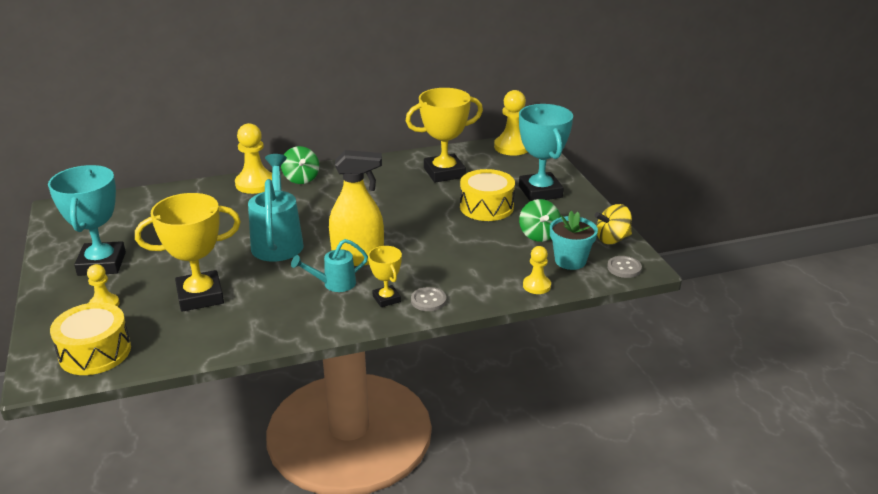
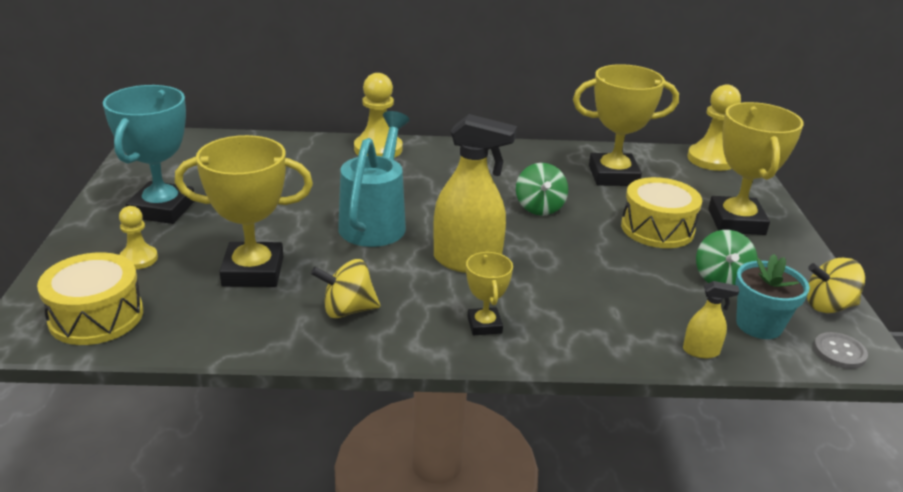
camera: 15 degrees right, 0 degrees up
(284, 309) = (347, 310): none -> yellow spinning top
(301, 179) = (434, 153): green spinning top -> green spinning top (539, 208)
(334, 284) = (423, 290): turquoise watering can -> none
(428, 300) = (540, 339): grey button -> none
(536, 286) = (701, 351): yellow pawn -> yellow spray bottle
(540, 192) = (736, 222): turquoise trophy -> yellow trophy

